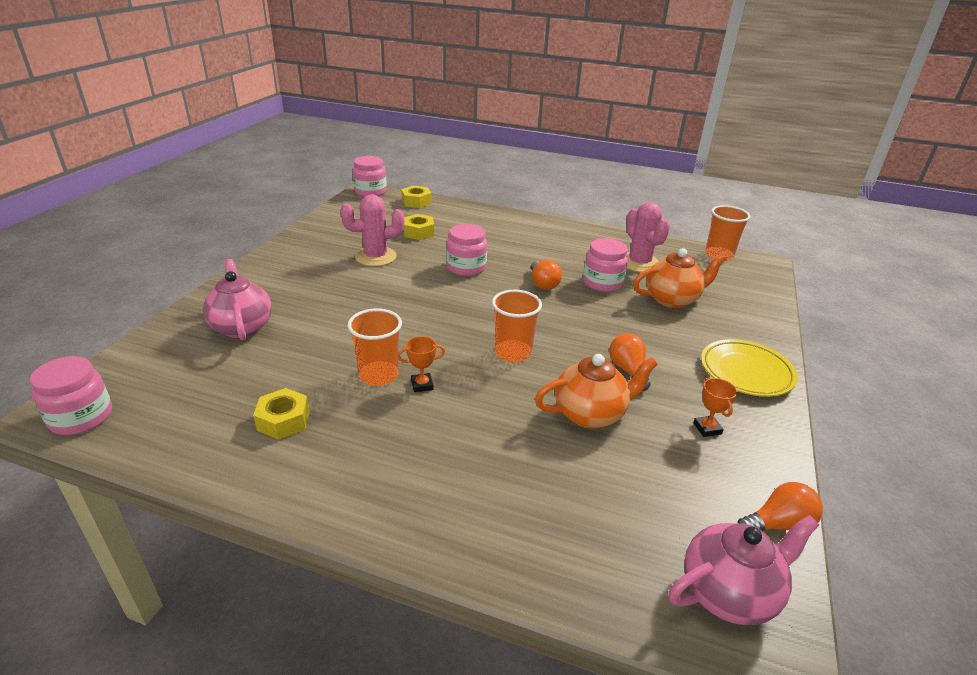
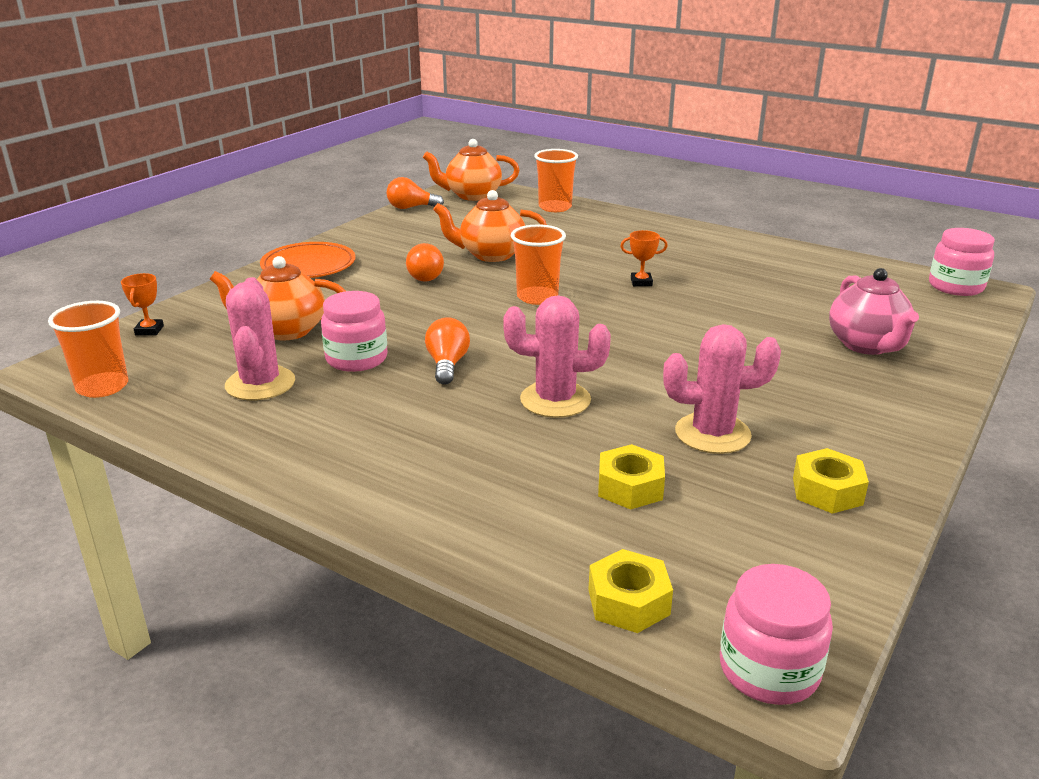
camera: 165 degrees left, 5 degrees down
(283, 420) = (767, 271): yellow nut -> yellow nut (827, 491)
(378, 375) = (685, 292): orange cup -> orange cup (555, 207)
(466, 268) = (555, 400): pink jar -> pink cactus
(707, 428) = (400, 241): orange trophy -> orange trophy (149, 330)
(729, 592) = (472, 195): pink teapot -> orange teapot
(746, 372) = (308, 266): yellow plate -> orange plate

